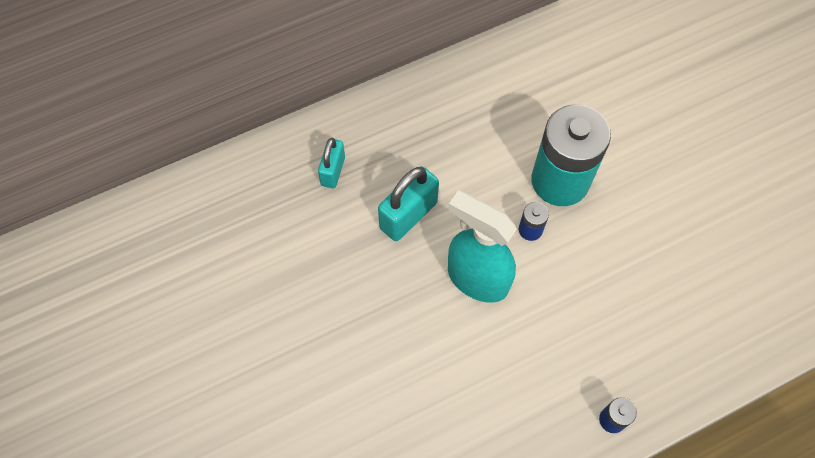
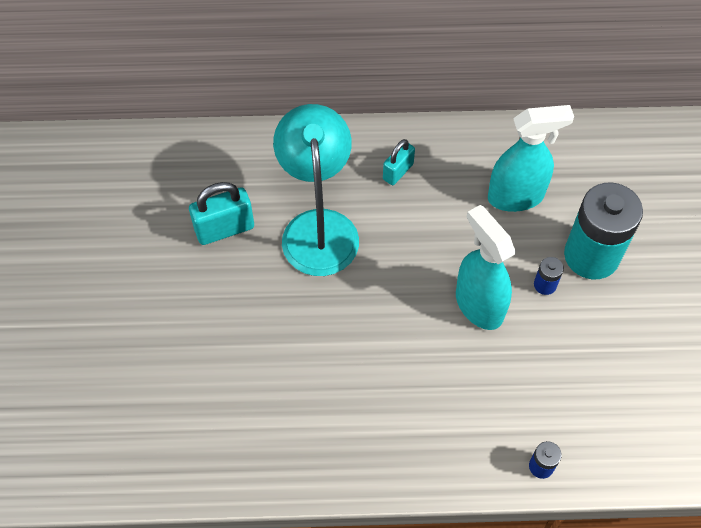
camera: 25 degrees right, 5 degrees down
(278, 265) = (318, 227): none -> turquoise lamp
(408, 215) = (444, 231): turquoise padlock -> turquoise padlock (224, 229)
(461, 149) = (516, 196): none -> turquoise spray bottle

